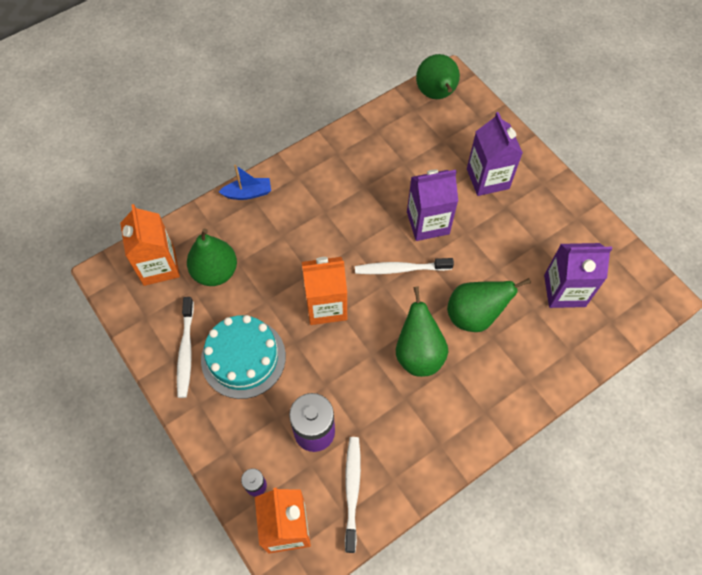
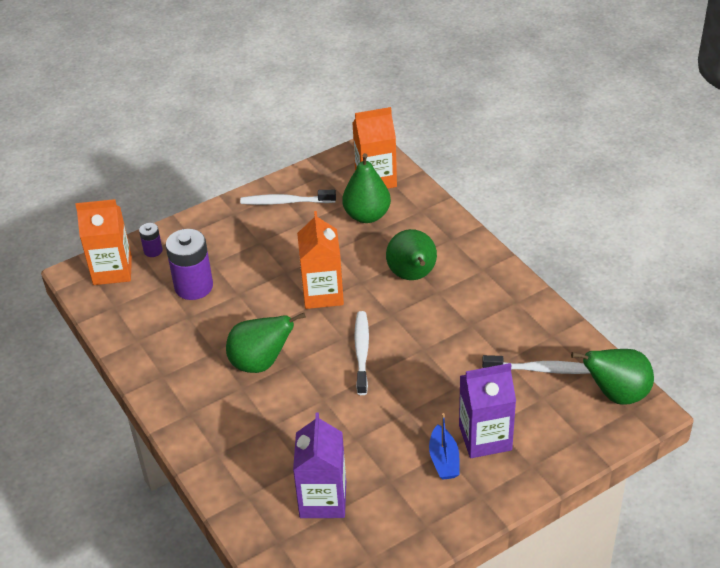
camera: 95 degrees right, 20 degrees down
(243, 358) = (274, 238): turquoise cake -> none
(248, 193) = (460, 234): blue boat -> blue boat (444, 460)
(352, 490) = (134, 312): white toothbrush -> white toothbrush (541, 369)
(428, 223) = (421, 377): purple carton -> none
(474, 315) = (299, 412): green pear -> green pear (412, 276)

